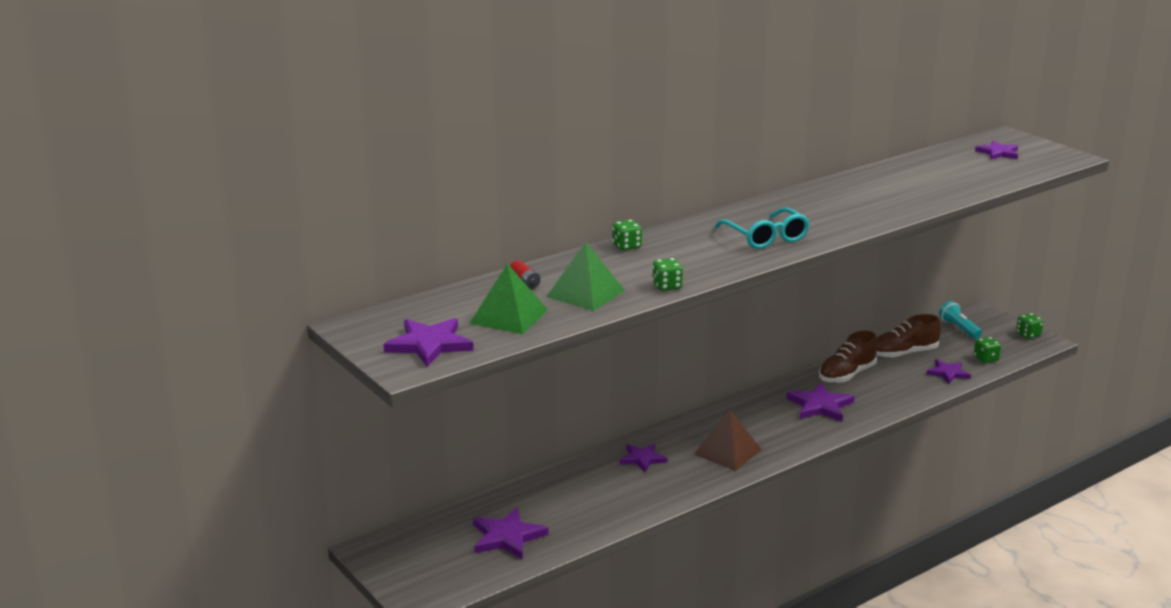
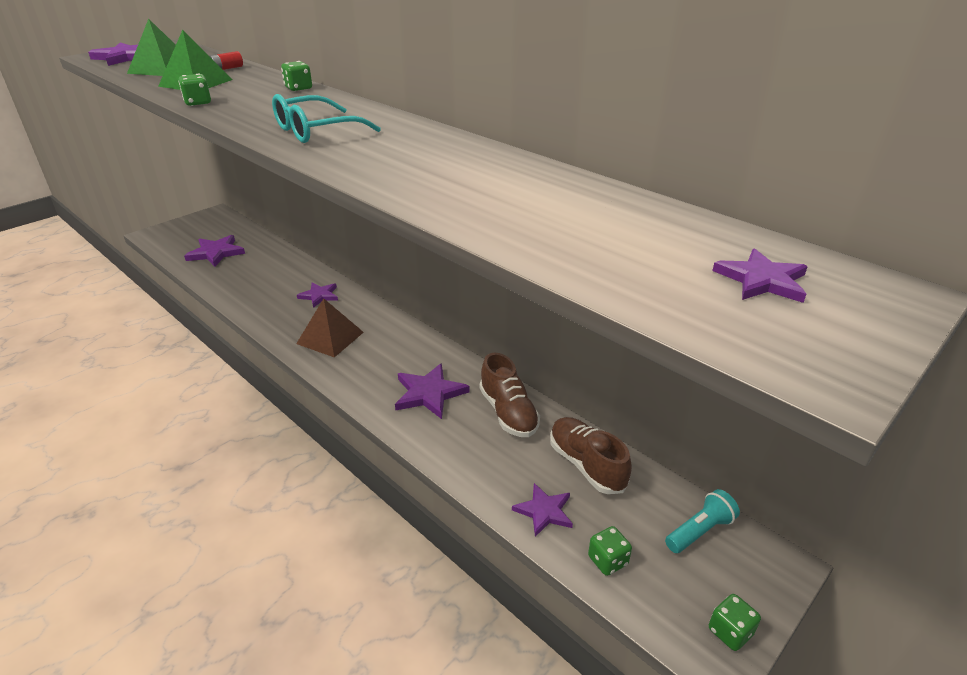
camera: 80 degrees right, 10 degrees up
(846, 375) = (508, 413): brown shoe -> brown shoe turned 150 degrees counterclockwise

